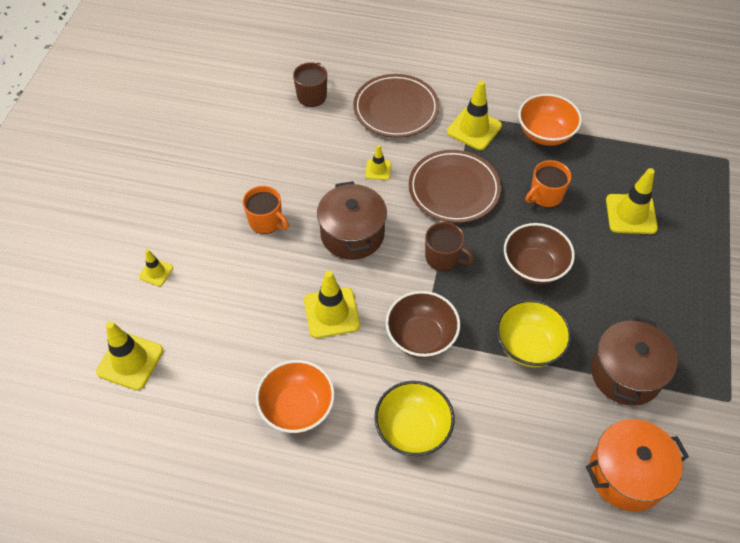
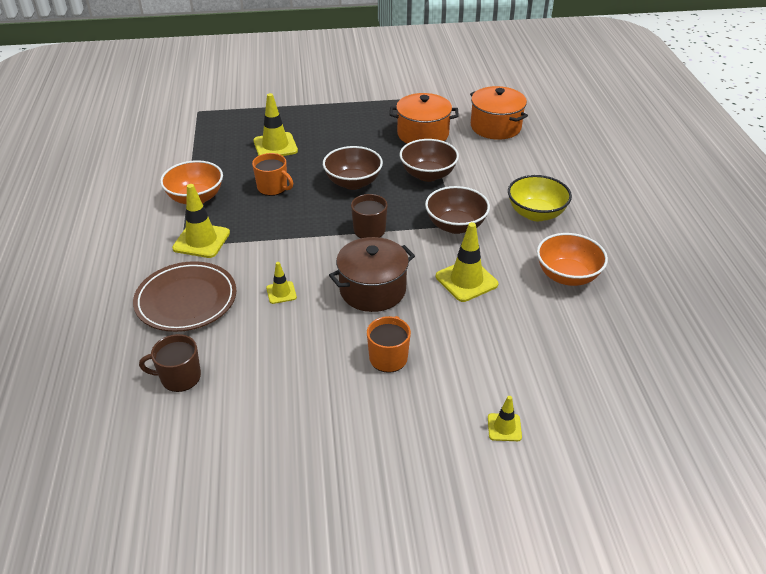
camera: 110 degrees left, 15 degrees down
(130, 361) = (614, 404): yellow traffic cone -> none
(454, 189) = (287, 238): brown plate -> none
(528, 345) = (428, 175): yellow bowl -> brown bowl
(625, 373) = (423, 134): brown pot -> orange pot

